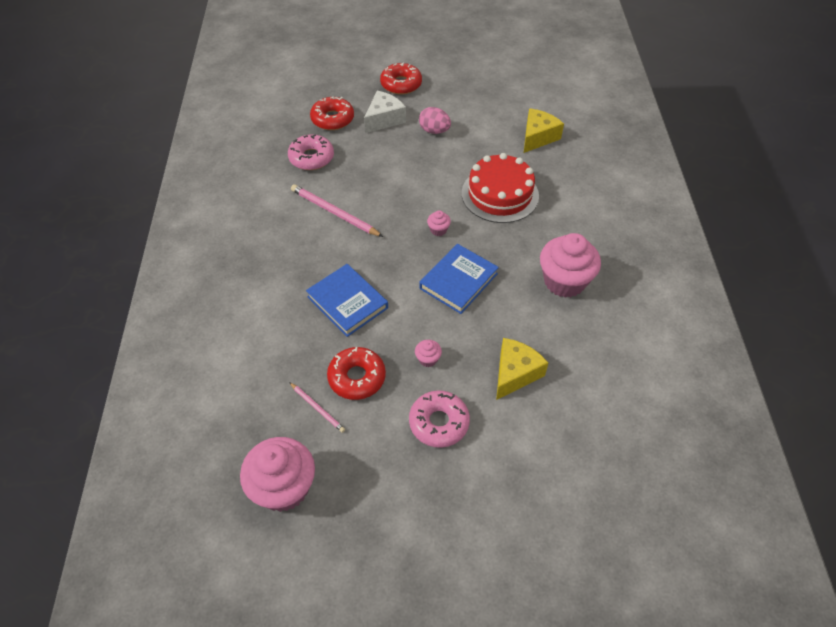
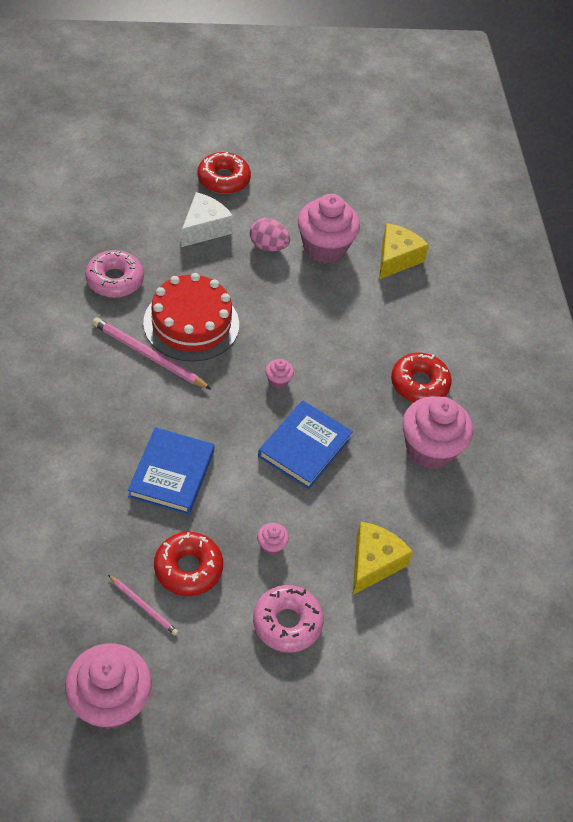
camera: 10 degrees left, 0 degrees up
(332, 119) = (138, 226): red donut -> red donut (419, 384)
(347, 302) = (171, 474): blue book -> blue book turned 60 degrees clockwise
(479, 131) = (324, 247): none -> pink cupcake
(500, 194) = (351, 335): red cake -> red cake (191, 323)

